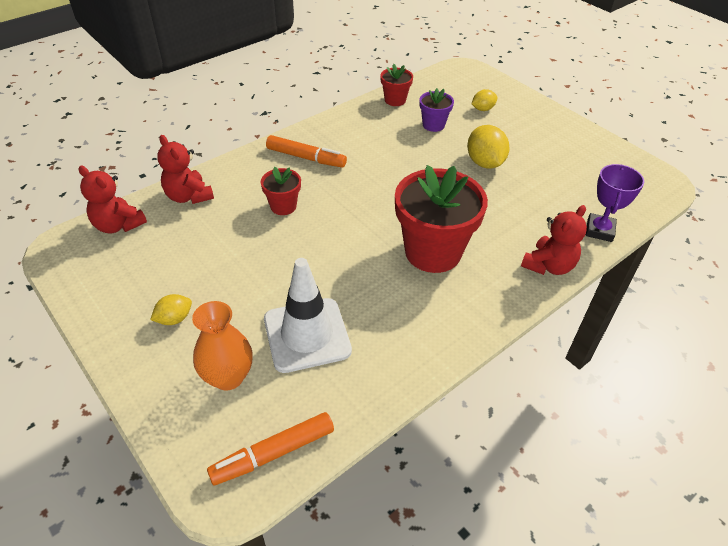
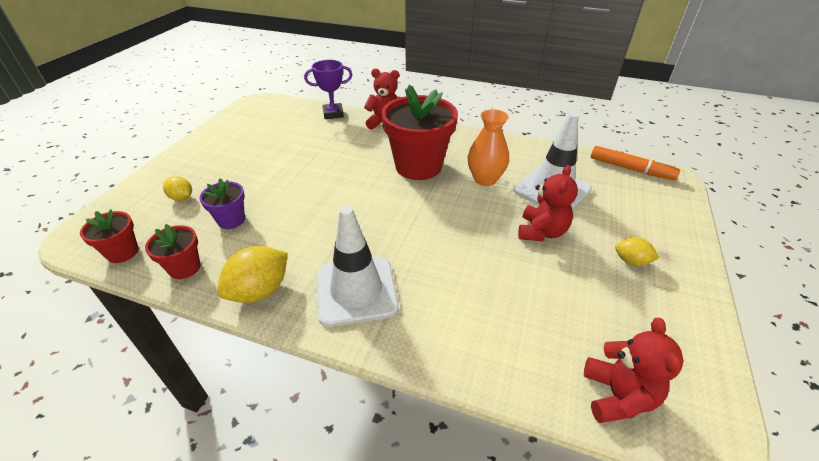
camera: 120 degrees left, 5 degrees down
(189, 196) = (509, 359): red teddy bear -> red teddy bear (541, 232)
(228, 377) = (624, 207): orange vase -> orange vase (485, 179)
(283, 206) = (447, 267): red flower pot -> red flower pot (123, 252)
(306, 158) = (356, 291): orange marker -> white traffic cone
(484, 163) = (283, 173): yellow lemon -> yellow lemon (260, 291)

